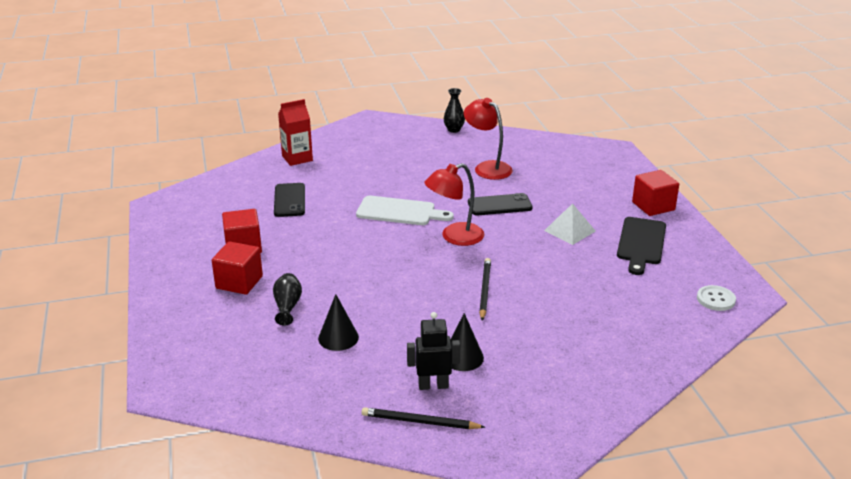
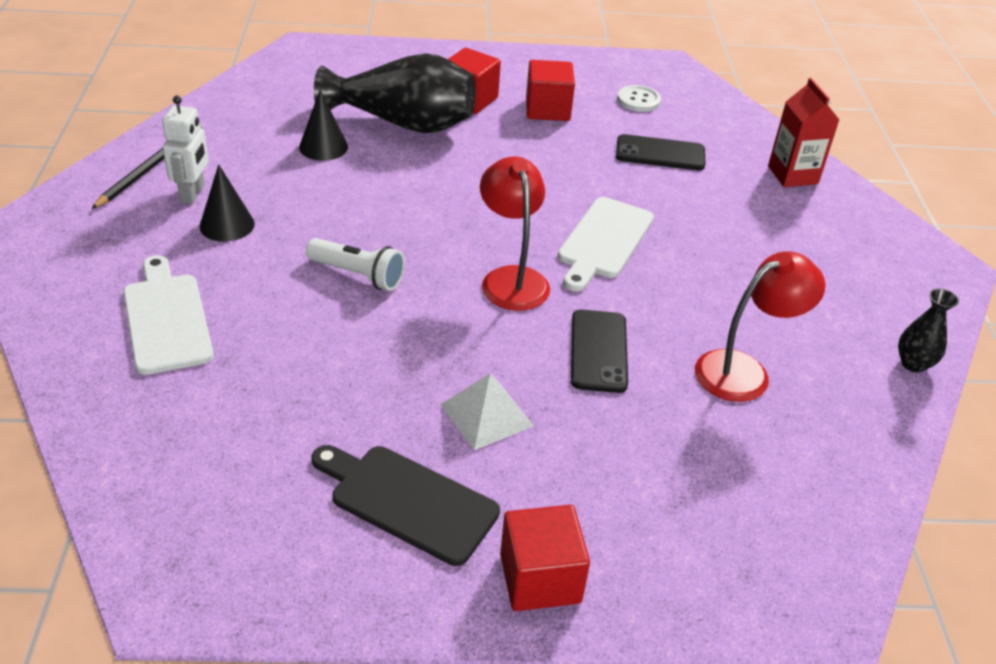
camera: 100 degrees right, 10 degrees up
(287, 306) = (403, 123): black vase -> black vase, size x2.18
(433, 385) = (193, 194): black robot -> white robot
(484, 290) = (358, 275): black pencil -> white flashlight
(574, 354) = (166, 319): none -> white cutting board
(715, 299) = (186, 538): white button -> white button (638, 100)

